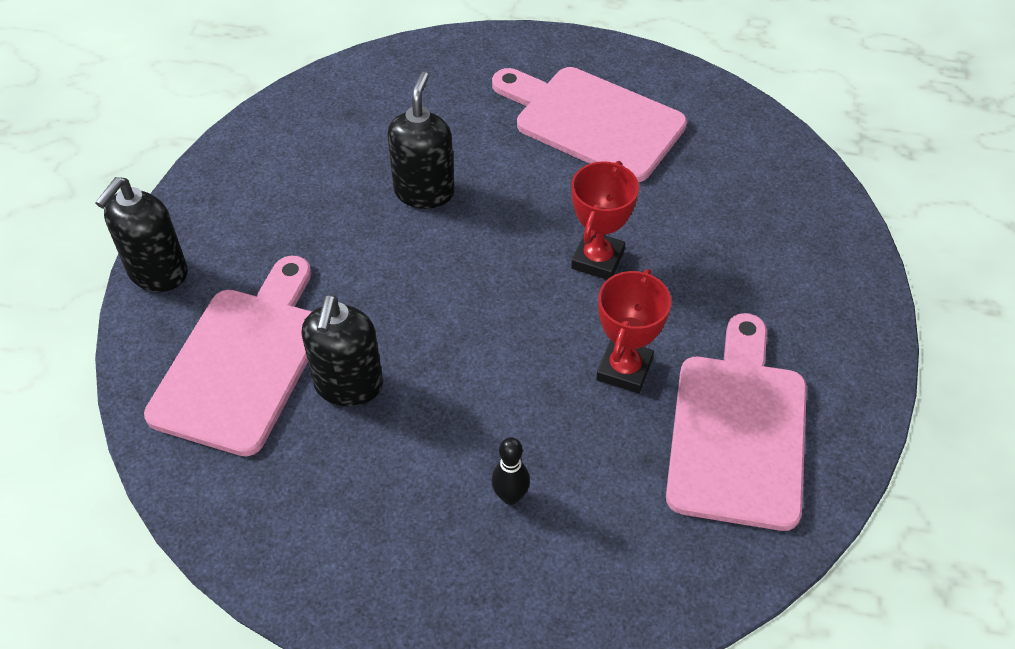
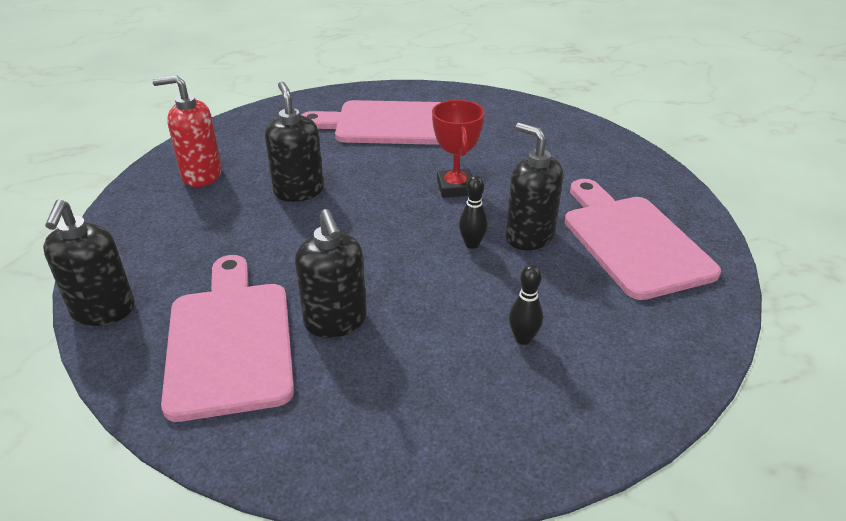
camera: 30 degrees left, 15 degrees down
(340, 125) = (201, 175): none -> red soap dispenser
(553, 351) = (472, 244): none -> black bowling pin
(624, 369) = (529, 237): red trophy -> black soap dispenser

